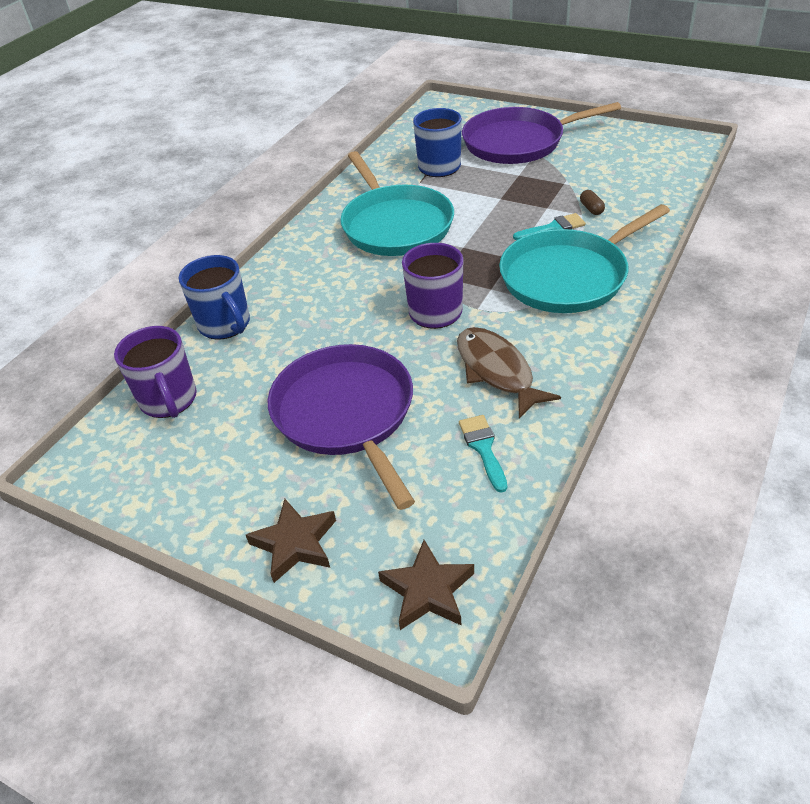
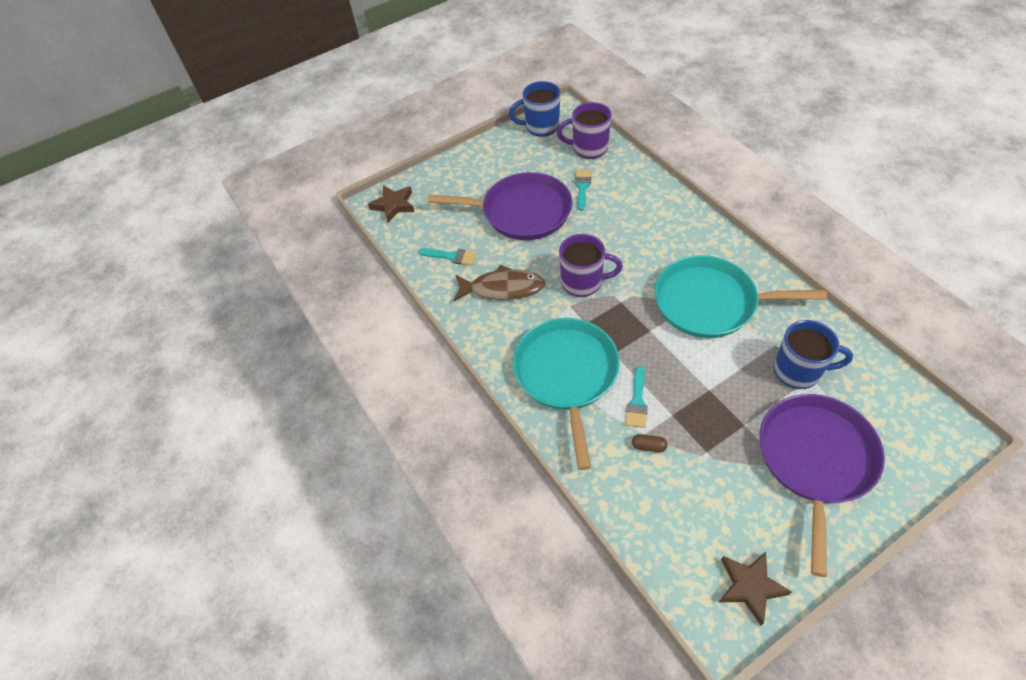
camera: 120 degrees right, 10 degrees up
(225, 325) = (643, 182): blue mug -> blue mug (541, 127)
(261, 375) = (582, 187): none -> turquoise brush
(295, 543) = (454, 172): brown star -> brown star (750, 587)

